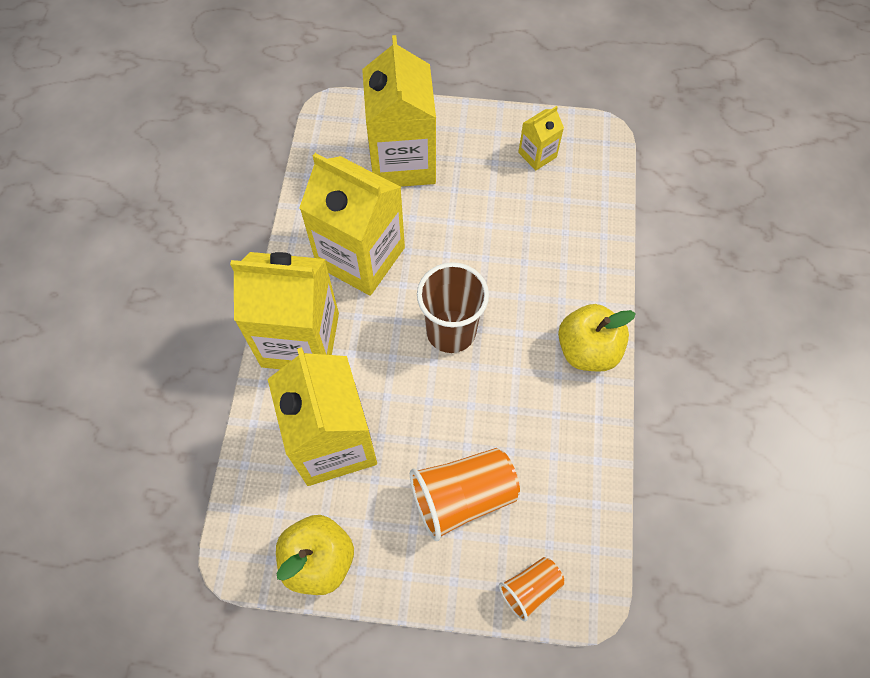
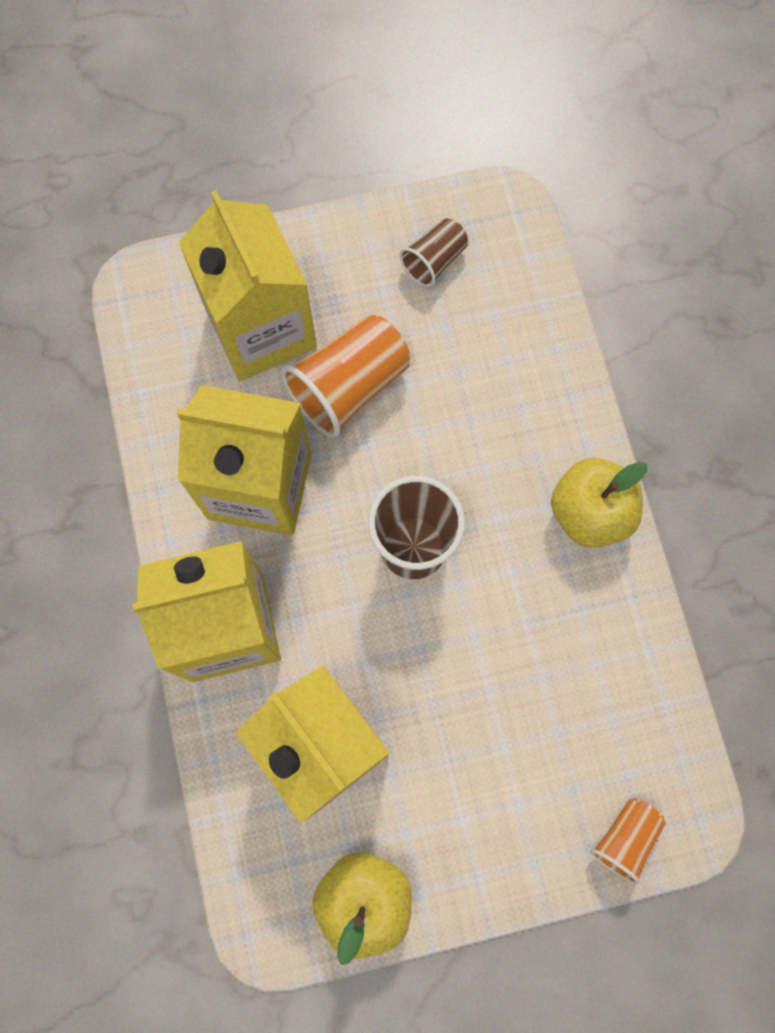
camera: 20 degrees left, 10 degrees up
(463, 497) = (506, 756): orange cup -> orange cup (349, 386)
(537, 155) = (434, 261): yellow carton -> brown cup

